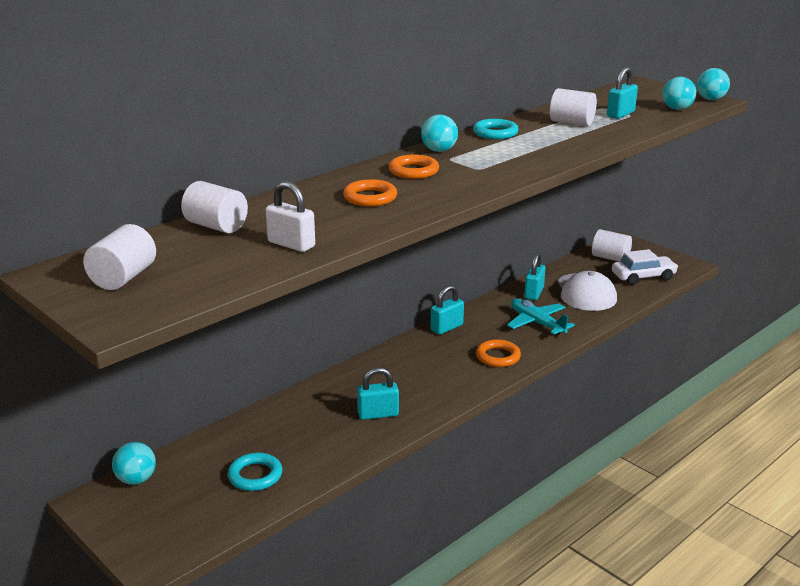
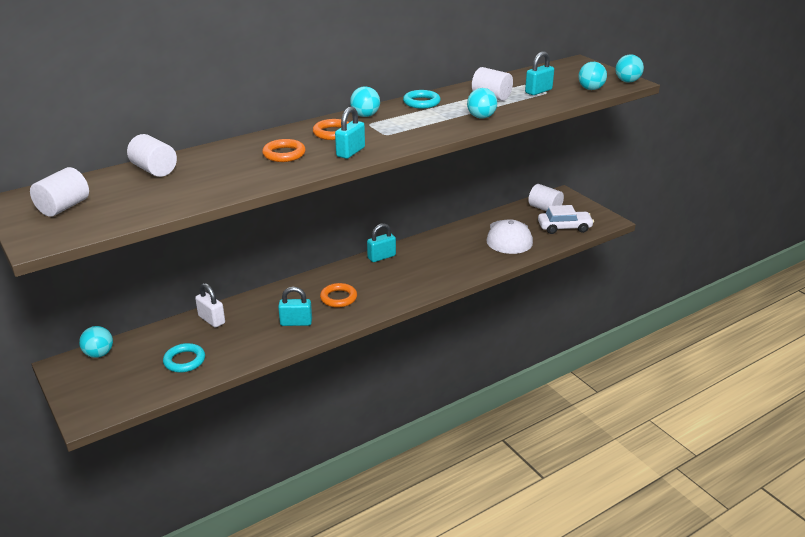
camera: 10 degrees right, 5 degrees up
(291, 244) = (199, 190): white padlock -> white padlock (211, 320)
(498, 357) = (411, 285): orange ring -> orange ring (338, 298)
(534, 293) = (466, 234): turquoise padlock -> turquoise padlock (350, 152)
(537, 323) = (456, 260): turquoise plane -> none
(576, 144) = (481, 117): none -> turquoise ball

